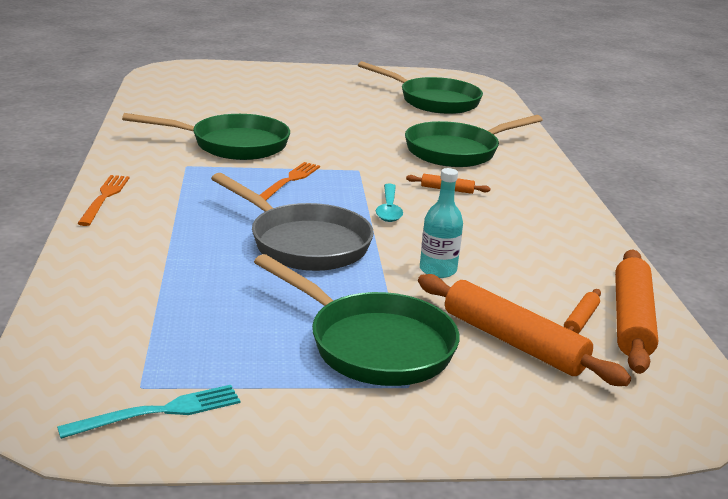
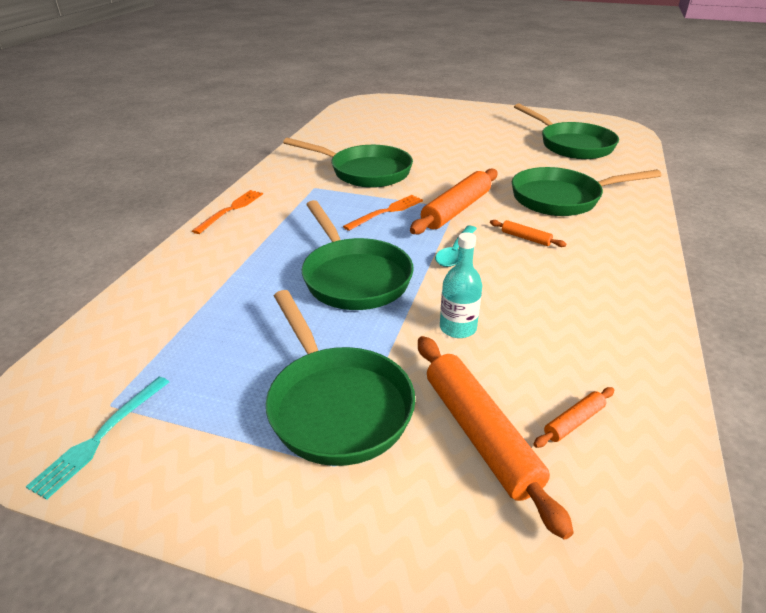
camera: 25 degrees right, 10 degrees up
(158, 412) = (101, 437): turquoise fork -> turquoise fork turned 120 degrees clockwise
(303, 243) = (354, 277): grey pan -> green pan
(631, 320) = (636, 435): orange rolling pin -> orange rolling pin (456, 210)

